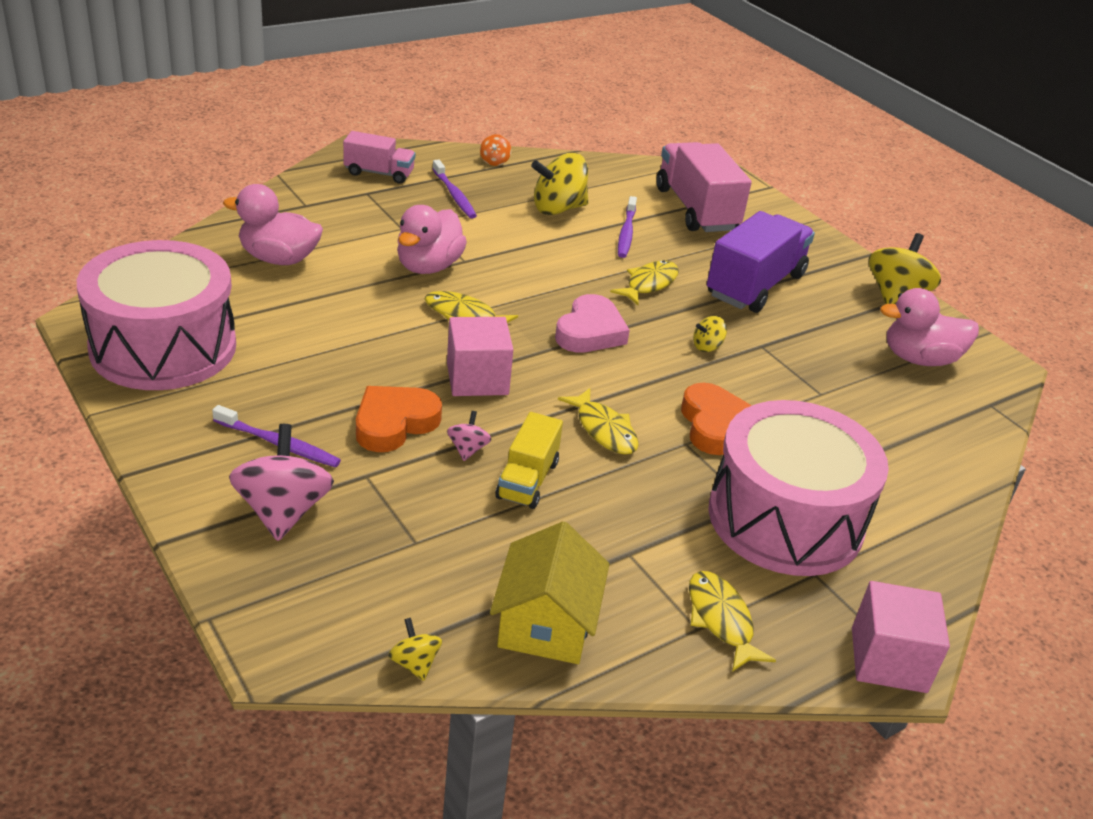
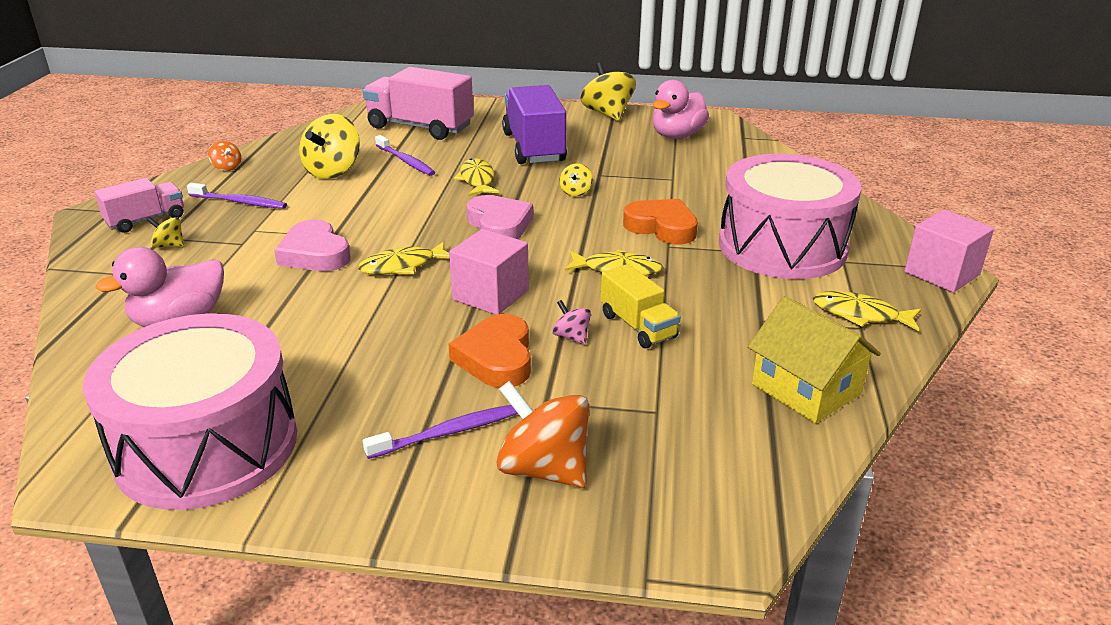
camera: 45 degrees left, 5 degrees down
(283, 511) = (544, 469): pink spinning top -> orange spinning top
(415, 663) = (801, 474): yellow spinning top -> yellow spinning top (169, 246)
(428, 266) = (315, 254): pink duck -> pink heart

